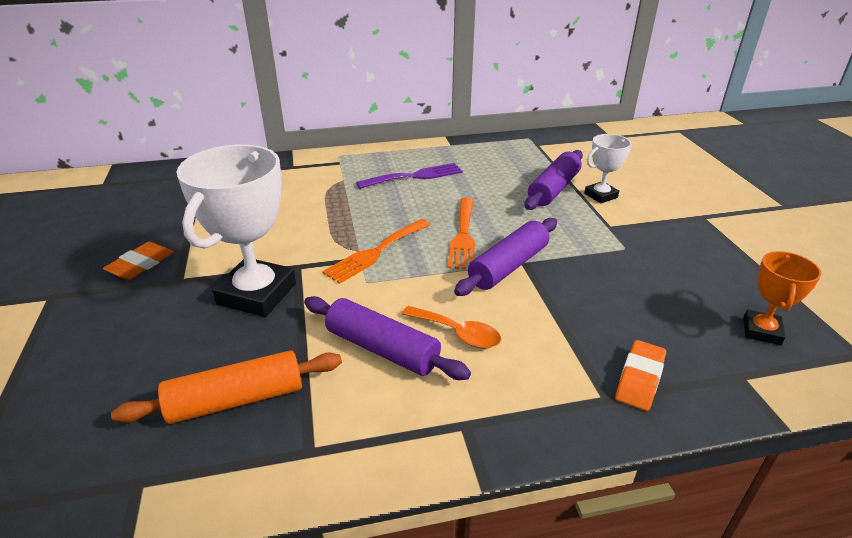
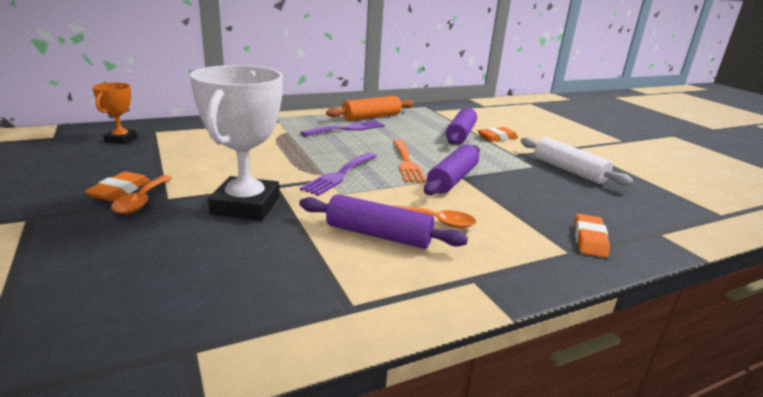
camera: 15 degrees left, 10 degrees down
(157, 280) = (141, 201): none -> orange spoon
(236, 400) = (262, 278): orange rolling pin -> orange rolling pin (371, 117)
(375, 252) = (339, 175): orange fork -> purple fork
(600, 195) = (497, 137): white trophy -> orange eraser
(672, 258) = (568, 170): none -> white rolling pin
(761, 331) = (654, 207): orange trophy -> orange trophy (121, 139)

